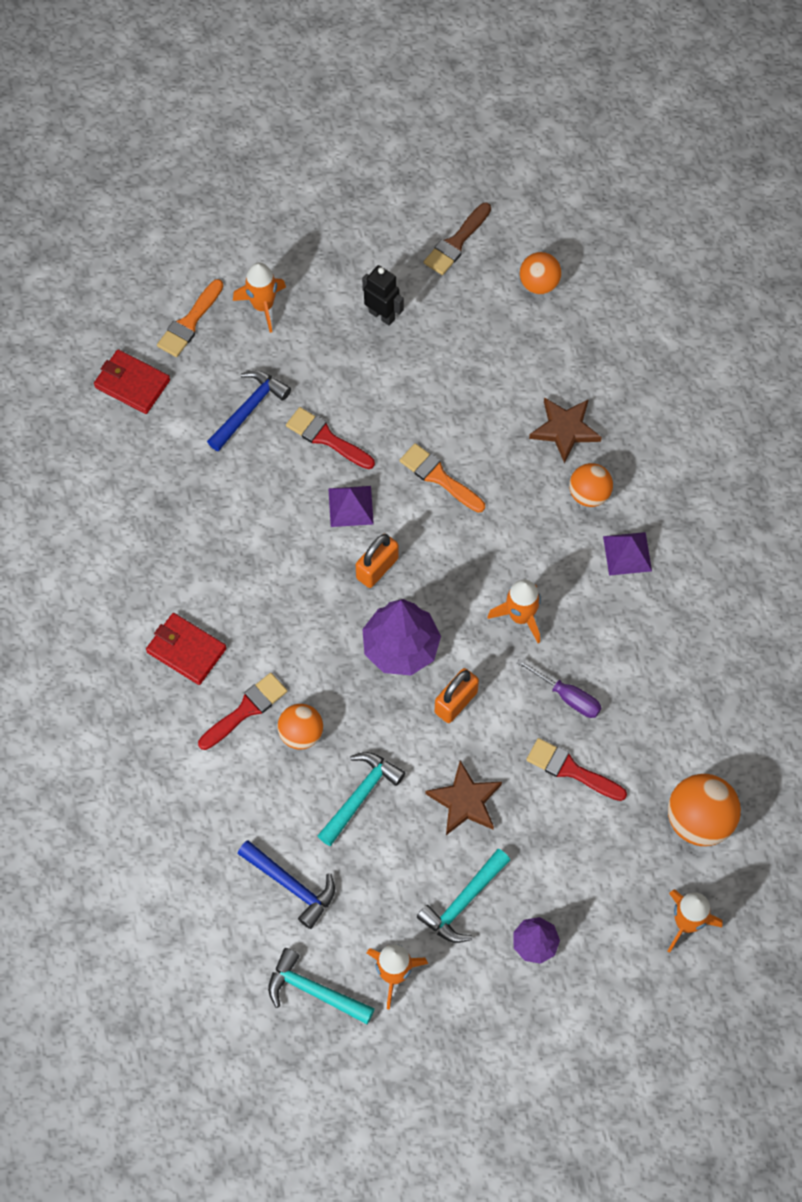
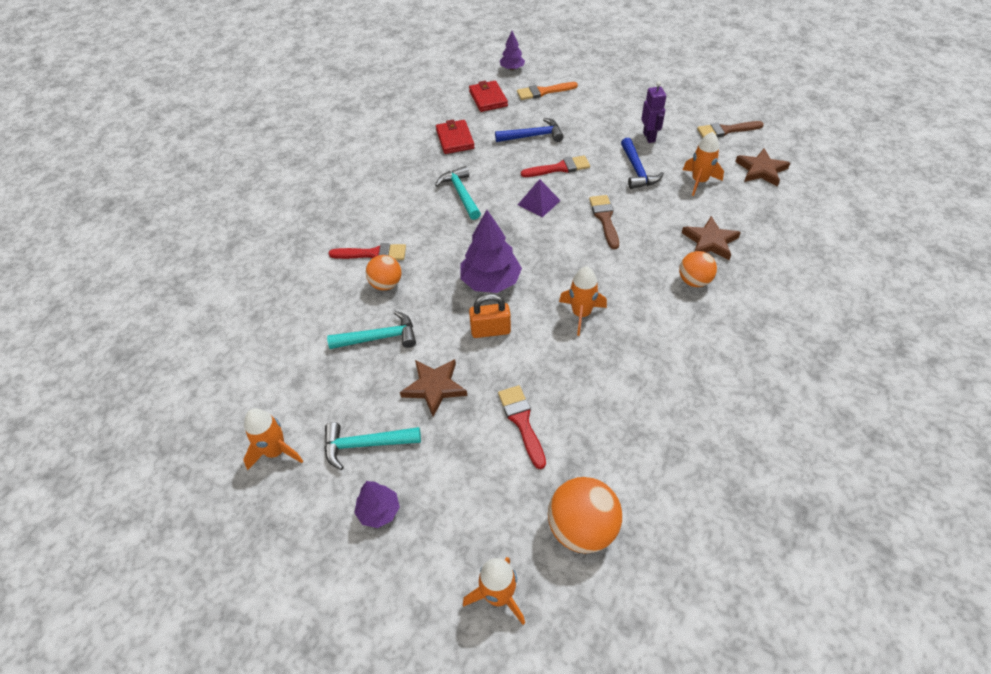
camera: 45 degrees right, 15 degrees down
(108, 306) = (512, 68): none -> purple tree
(186, 650) = (378, 210): red wallet -> red wallet (455, 139)
(263, 306) = (588, 103): orange rocket -> orange rocket (699, 181)
(291, 885) = (286, 354): blue hammer -> blue hammer (637, 170)
(314, 991) = (224, 421): turquoise hammer -> turquoise hammer (461, 194)
(326, 438) = (559, 168): red brush -> red brush turned 90 degrees clockwise
(377, 568) = (521, 237): orange padlock -> none
(382, 315) = (649, 137): black robot -> purple robot
(438, 477) = (604, 219): orange brush -> brown brush
(539, 284) = (761, 170): orange ball -> brown star
(568, 697) = (565, 378): purple screwdriver -> none
(627, 553) = (690, 327): purple pyramid -> none

